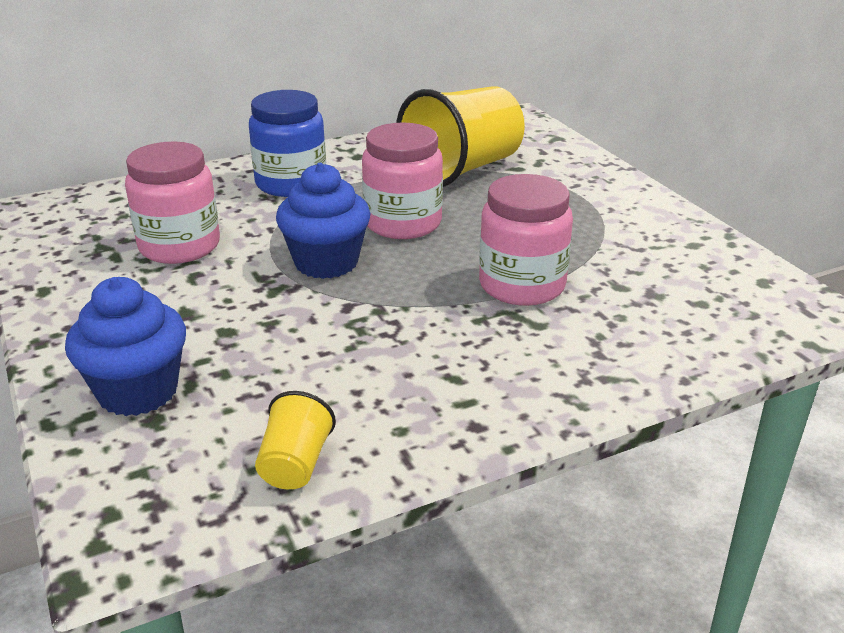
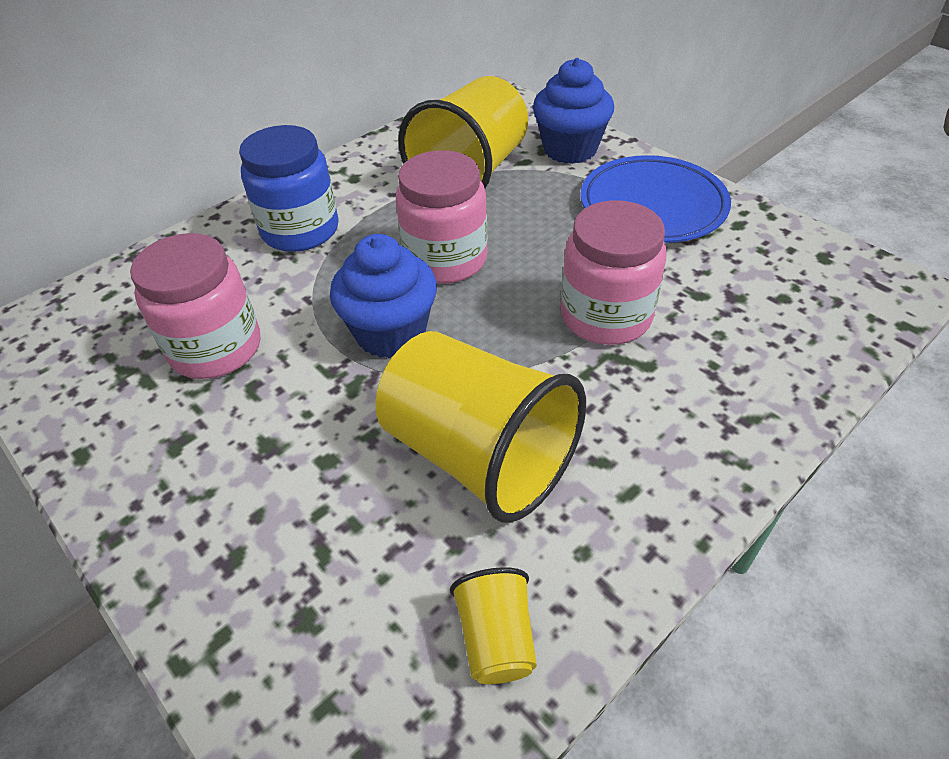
camera: 15 degrees left, 15 degrees up
(138, 391) = (266, 581): blue cupcake -> blue cupcake (570, 149)
(351, 353) = (479, 455): none -> yellow cup
(618, 218) = (652, 206): none -> blue plate

